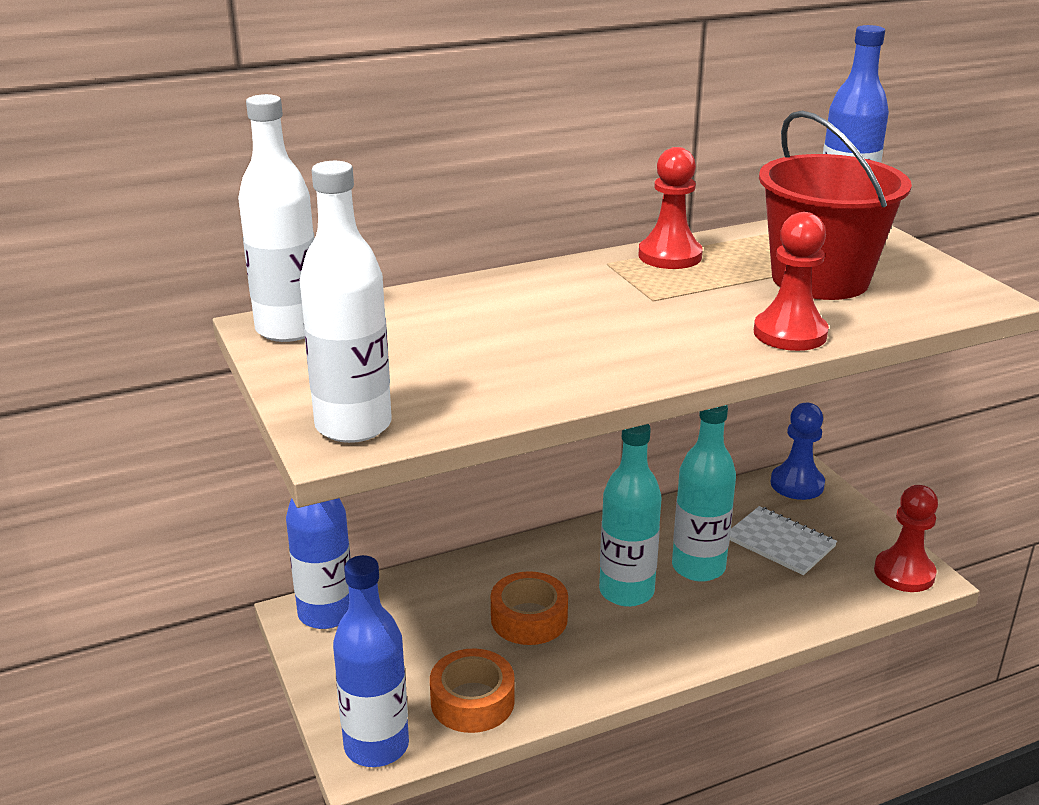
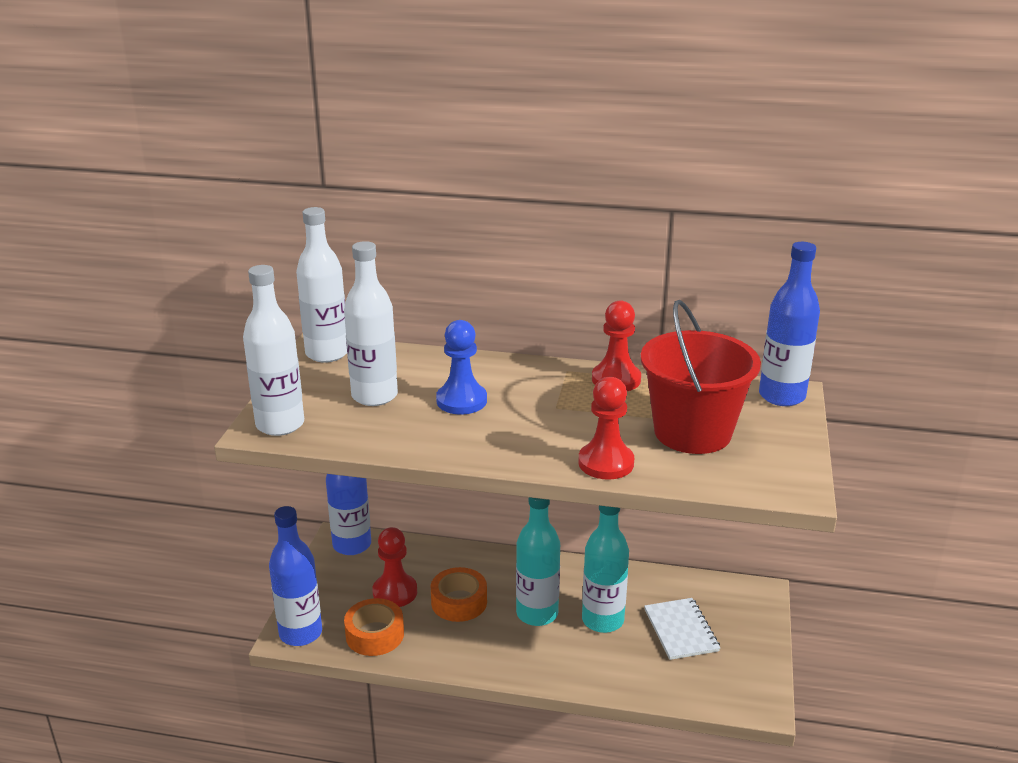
camera: 35 degrees right, 0 degrees up
(428, 354) = (374, 396): none -> white bottle
(797, 484) = (745, 595): blue pawn -> blue pawn (461, 401)
(904, 573) = (749, 694): red pawn -> red pawn (395, 592)

